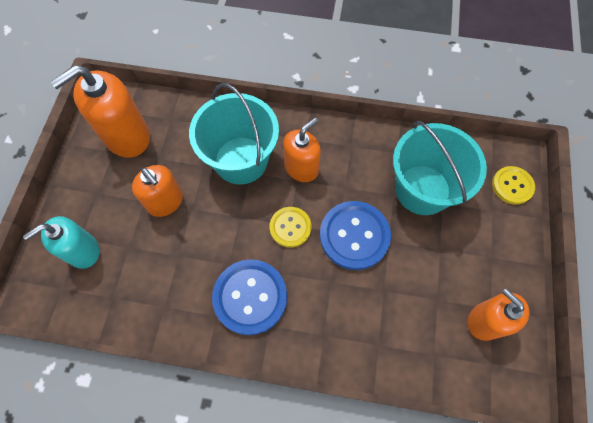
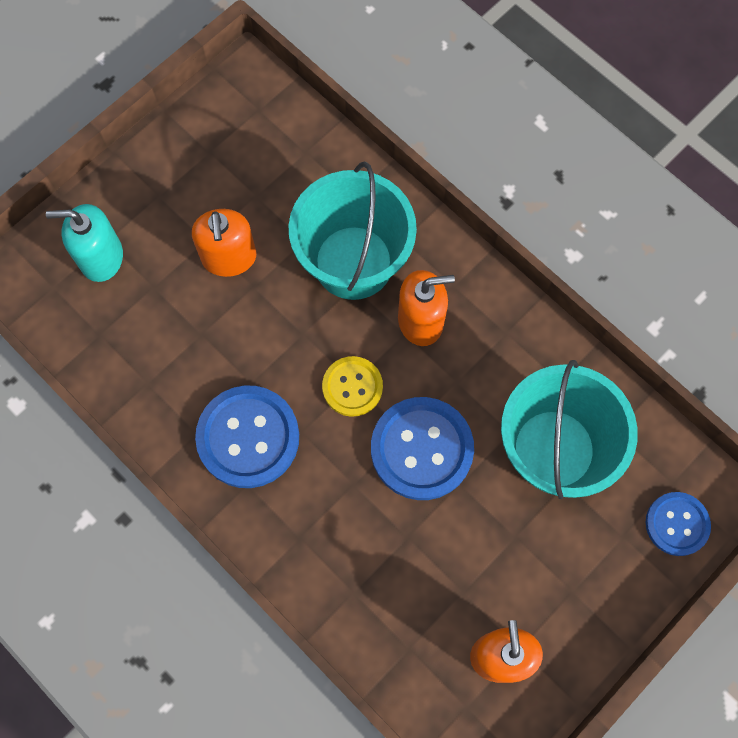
camera: 35 degrees right, 5 degrees up
(127, 136) = (238, 142): orange soap dispenser -> none
(512, 186) = (677, 524): yellow button -> blue button

